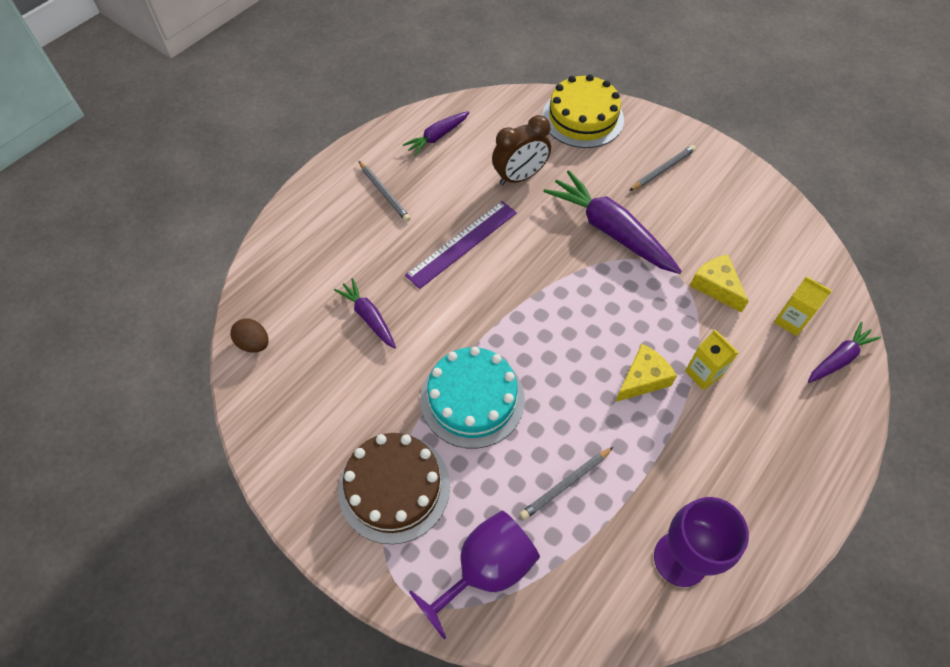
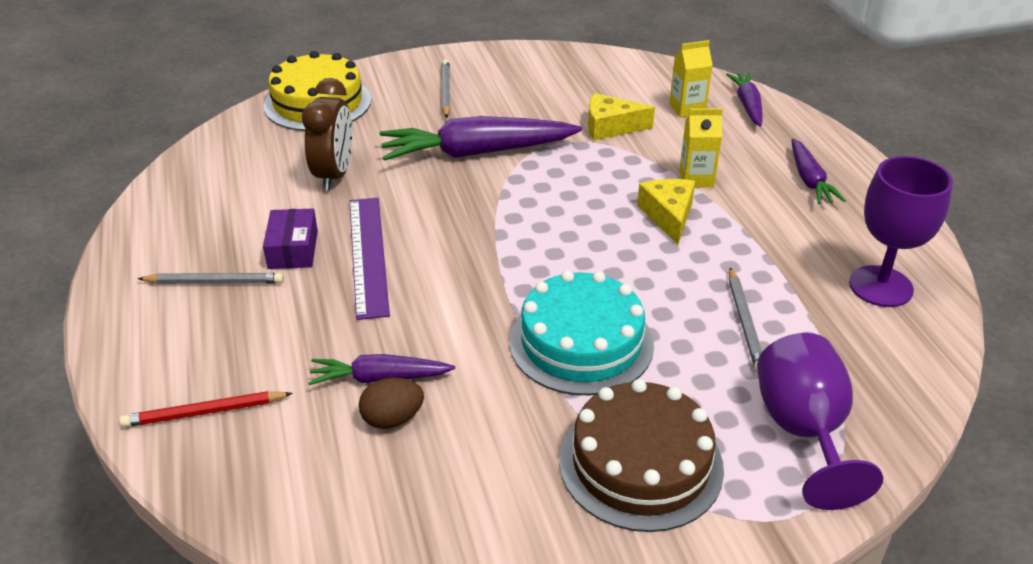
camera: 55 degrees left, 20 degrees down
(254, 343) = (292, 513): brown egg -> brown egg (392, 419)
(292, 260) = (204, 412): none -> red pencil
(437, 137) = (195, 204): purple carrot -> purple carrot (809, 180)
(437, 206) = (293, 249): none -> purple box

